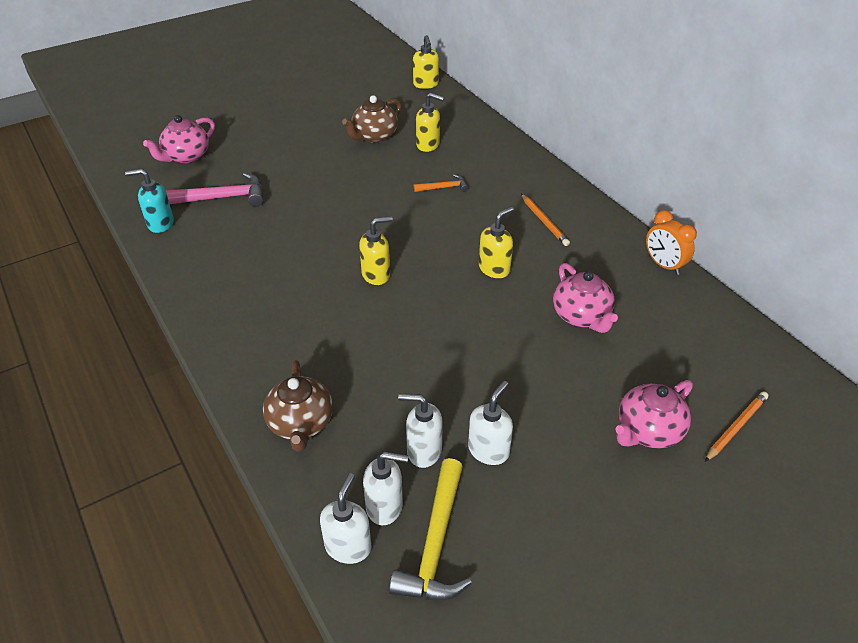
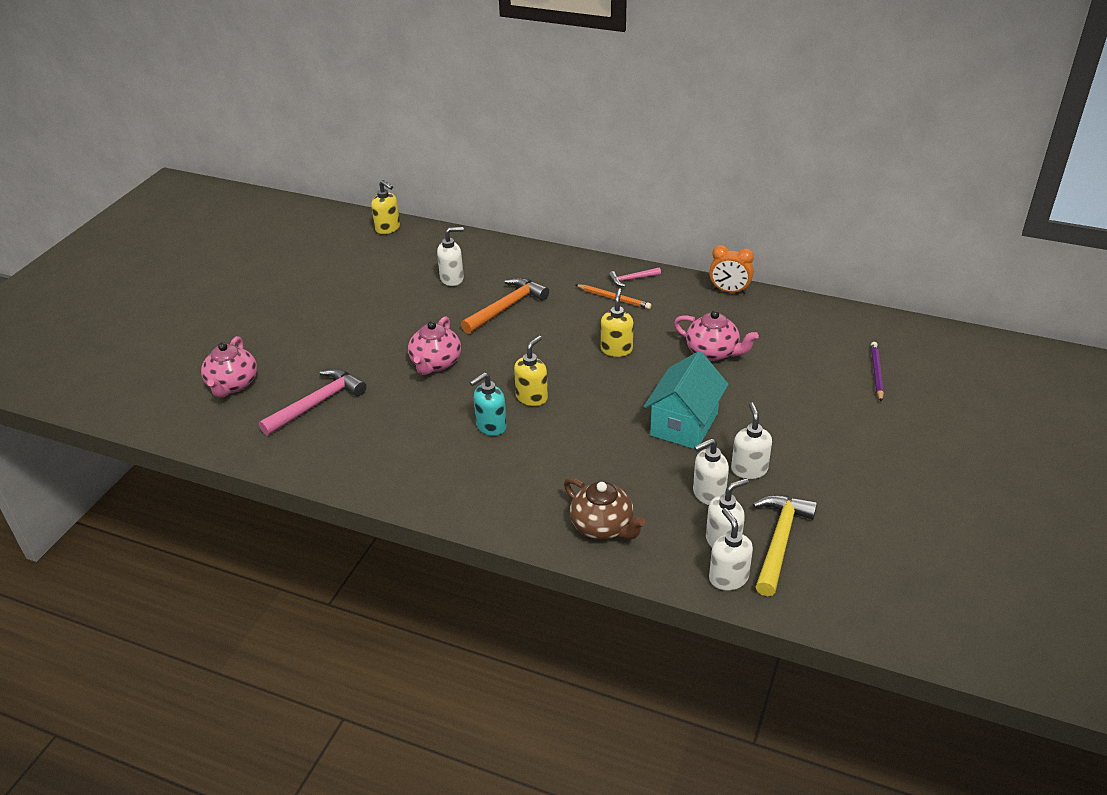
camera: 35 degrees left, 5 degrees down
(160, 224) = (287, 451): turquoise soap dispenser -> turquoise soap dispenser (491, 426)
(374, 136) = (395, 291): brown teapot -> none
(428, 145) = (452, 279): yellow soap dispenser -> white soap dispenser
(436, 543) = (779, 541): yellow hammer -> yellow hammer turned 135 degrees counterclockwise
(443, 187) = (506, 307): orange hammer -> orange hammer, size x1.86
(477, 370) = (684, 424): none -> turquoise house
(580, 212) = (632, 279): none -> pink hammer
(648, 431) = (830, 403): pink teapot -> pink teapot (435, 363)
(736, 427) = (876, 373): orange pencil -> purple pencil

